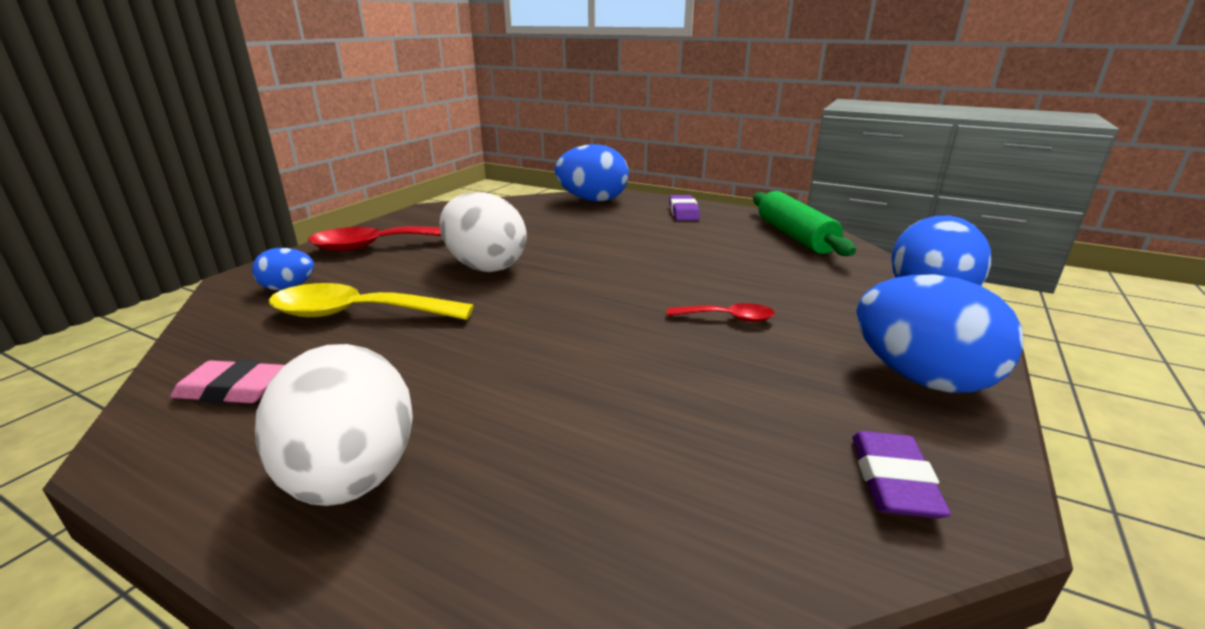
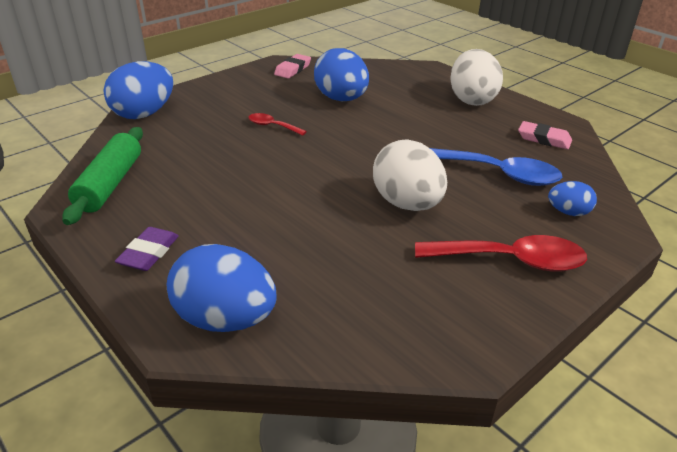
camera: 160 degrees left, 10 degrees up
(358, 314) = (499, 174): yellow spoon -> blue spoon
(893, 480) = (293, 69): purple eraser -> pink eraser
(921, 378) = (228, 87): blue egg -> blue egg (341, 99)

